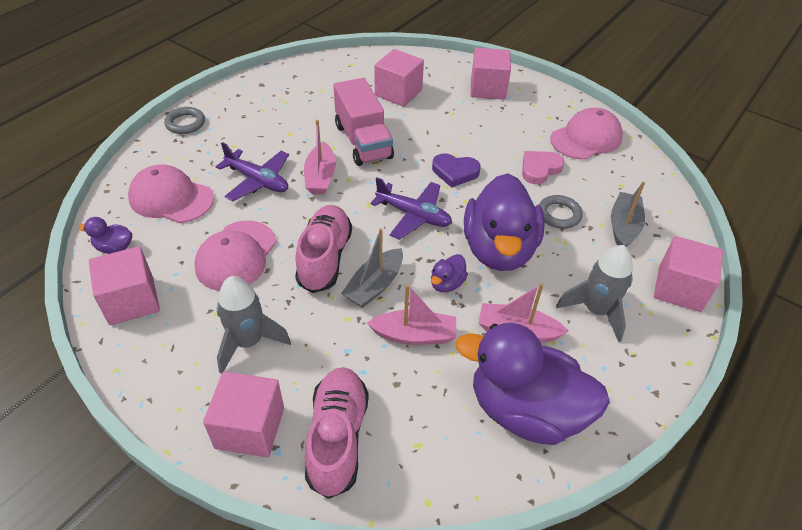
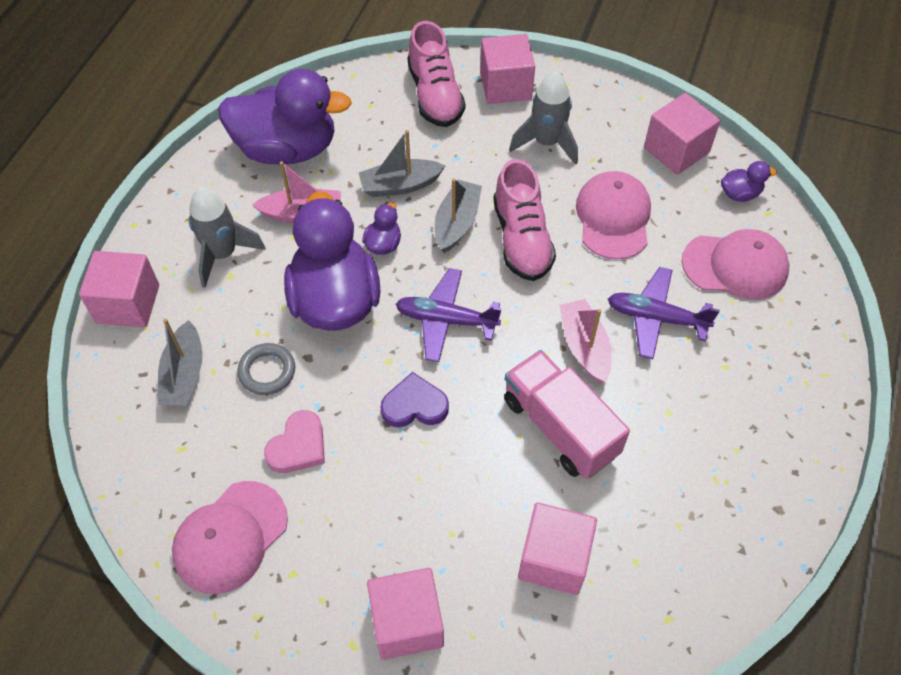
camera: 165 degrees right, 10 degrees up
(185, 123) = (819, 388): grey ring -> none
(414, 335) = (400, 185): pink boat -> grey boat

